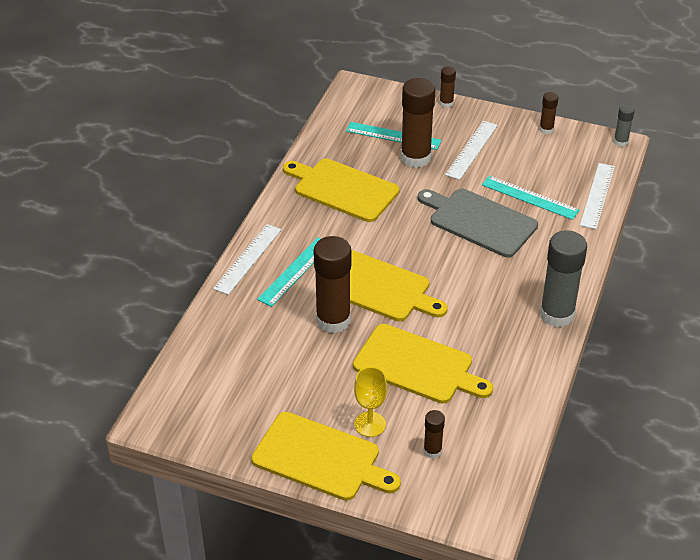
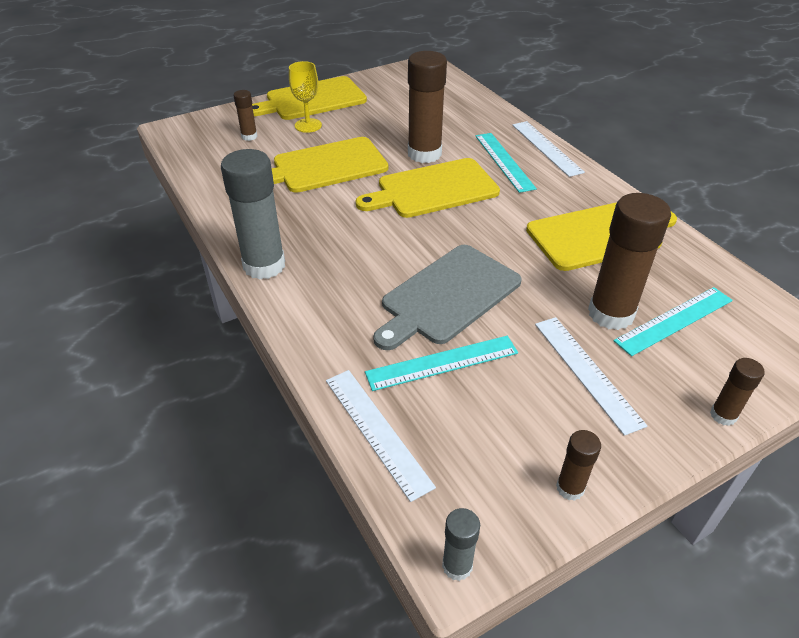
camera: 130 degrees right, 0 degrees up
(479, 221) = (448, 296): grey cutting board -> grey cutting board turned 150 degrees clockwise

